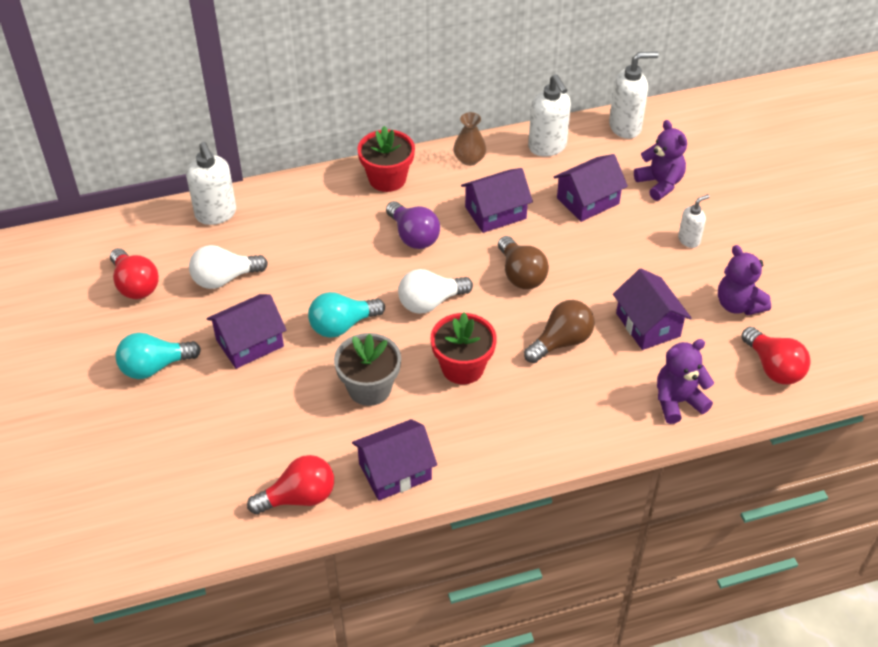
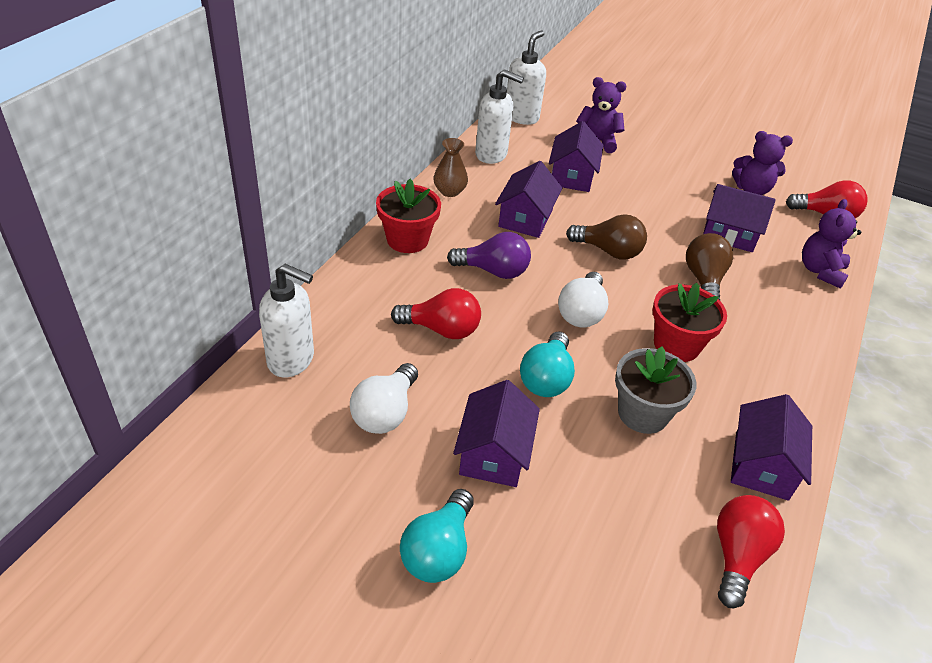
camera: 50 degrees left, 5 degrees down
(135, 285) = (300, 485): red light bulb -> red light bulb (441, 329)
(689, 240) = (666, 167): white soap dispenser -> none

